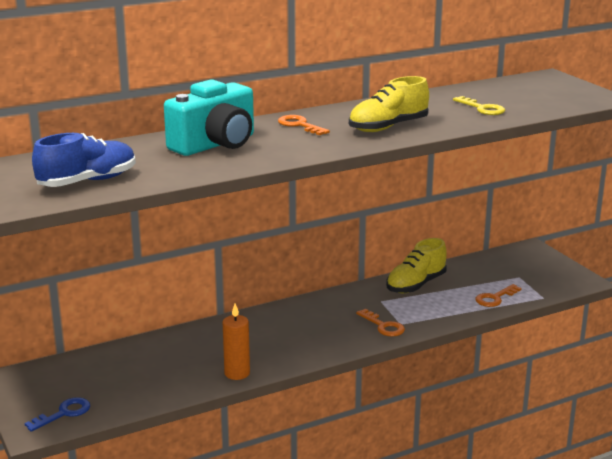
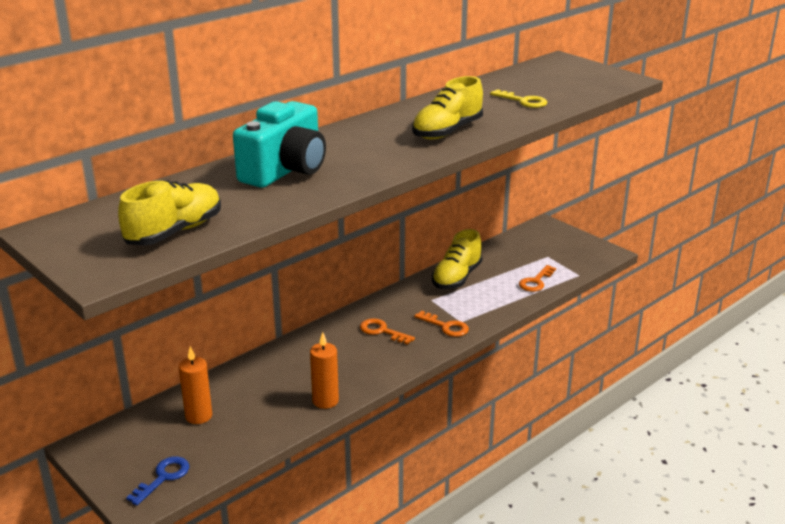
camera: 15 degrees left, 5 degrees up
(87, 182) = (174, 232): blue shoe -> yellow shoe
(117, 369) = (199, 416): none -> orange candle
(299, 125) = (358, 138): orange key -> orange key (382, 331)

